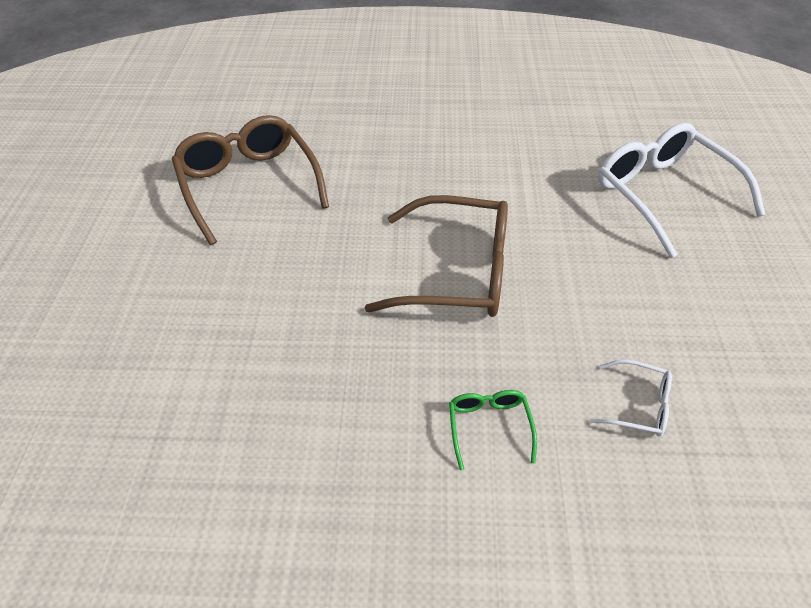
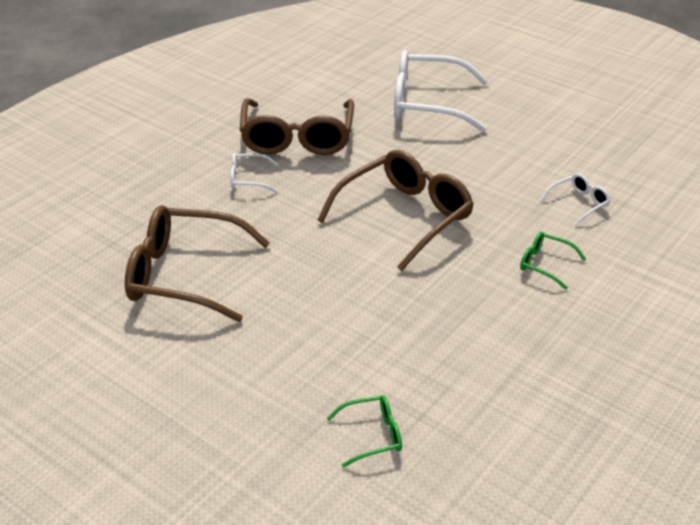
camera: 55 degrees left, 10 degrees down
(112, 412) = (372, 435): none -> green glasses
(409, 151) = (248, 179): none -> white glasses
(500, 146) = (297, 138): none -> brown glasses

